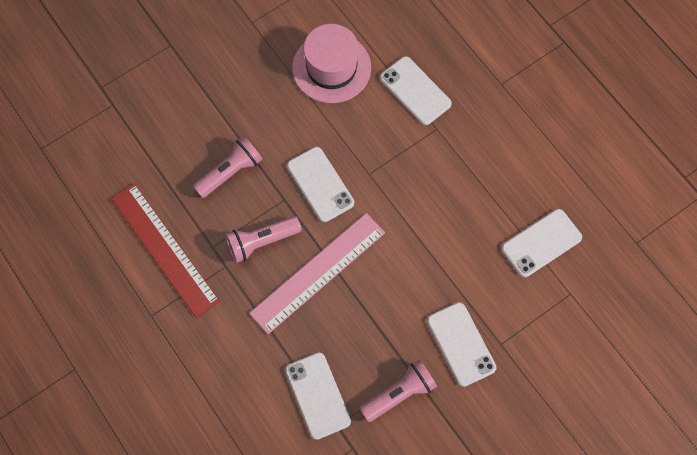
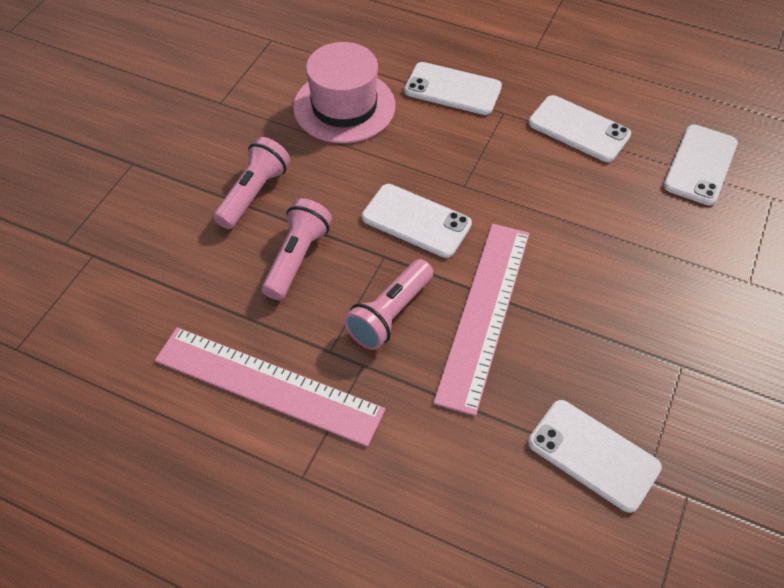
camera: 30 degrees left, 15 degrees down
(164, 249) = (268, 385): red ruler -> pink ruler
(399, 393) = (687, 397): pink flashlight -> pink flashlight (254, 193)
(461, 344) = (708, 305): white phone -> white phone (579, 129)

